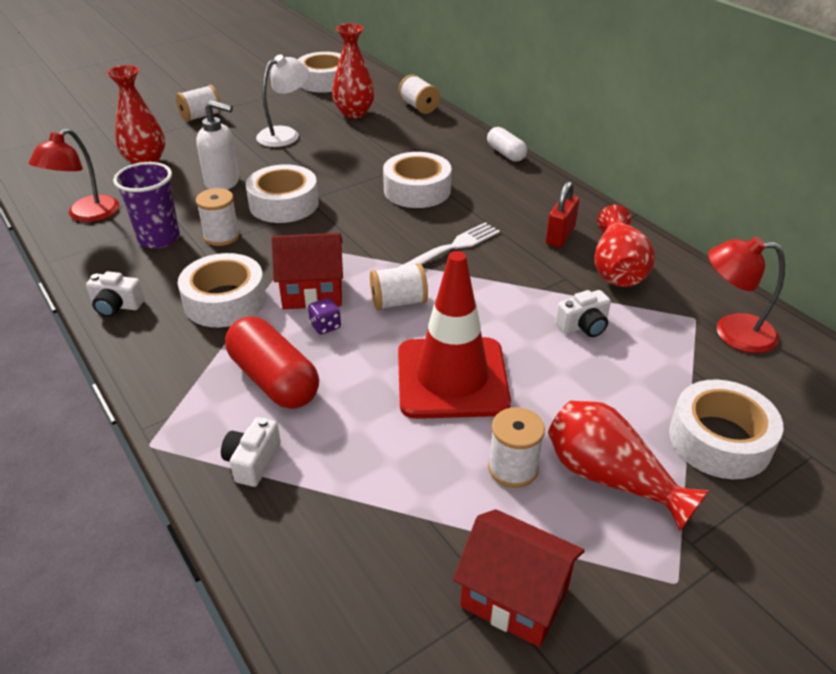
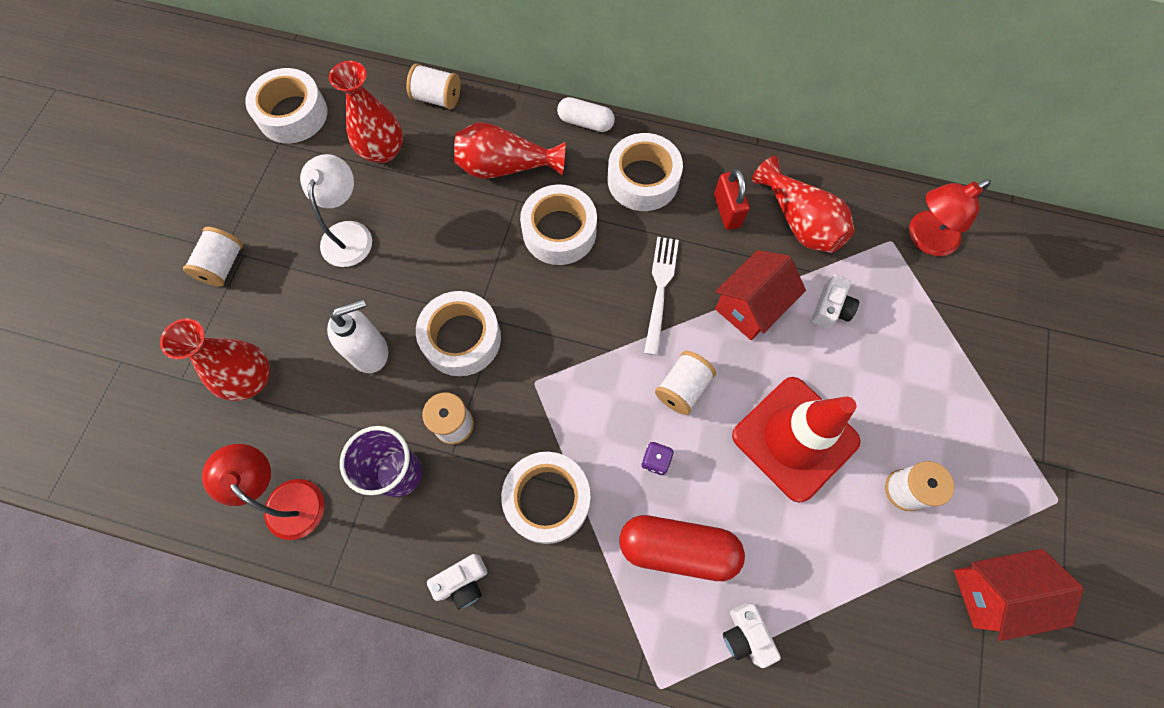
camera: 40 degrees left, 30 degrees up
(86, 215) = (286, 499): red lamp -> red lamp turned 150 degrees clockwise
(312, 292) = (606, 431): red house -> red house (750, 306)
(610, 478) = (963, 447): red vase -> red vase (505, 167)
(719, 440) = (994, 357): white tape -> white tape (643, 180)

